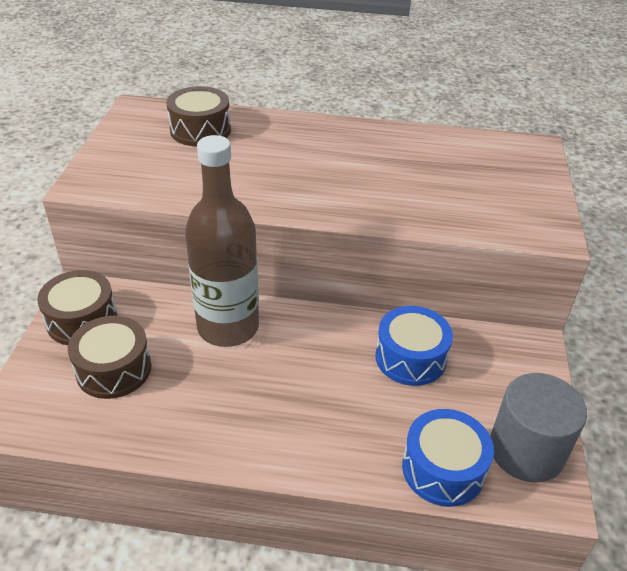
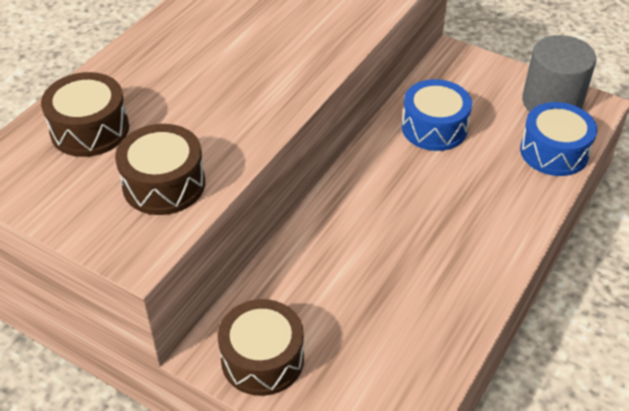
camera: 65 degrees left, 5 degrees up
(114, 369) = (353, 342): brown drum -> brown drum (164, 184)
(228, 327) = (336, 237): brown bottle -> none

